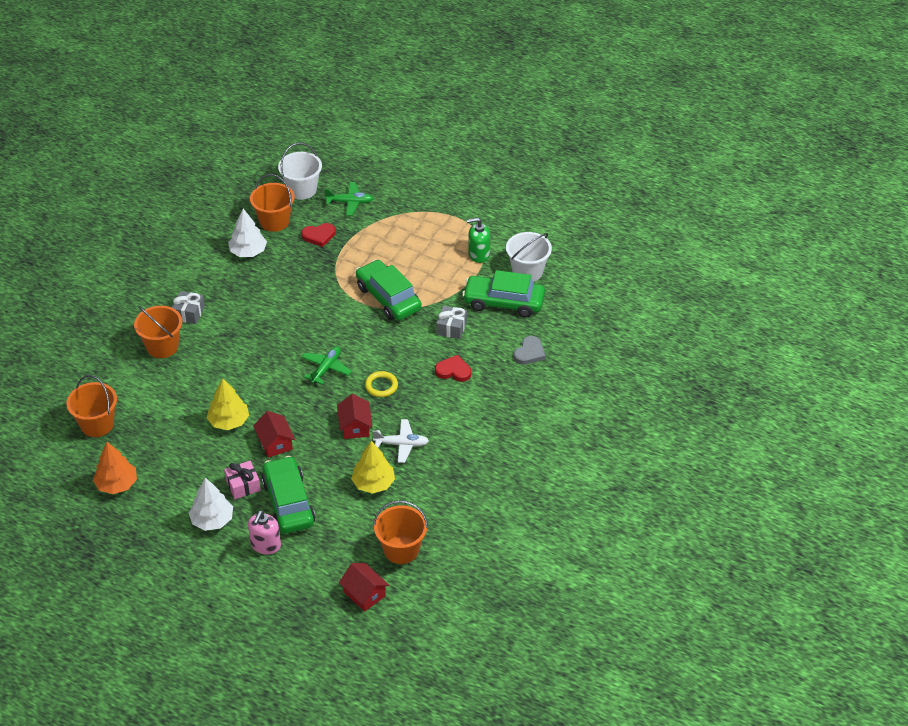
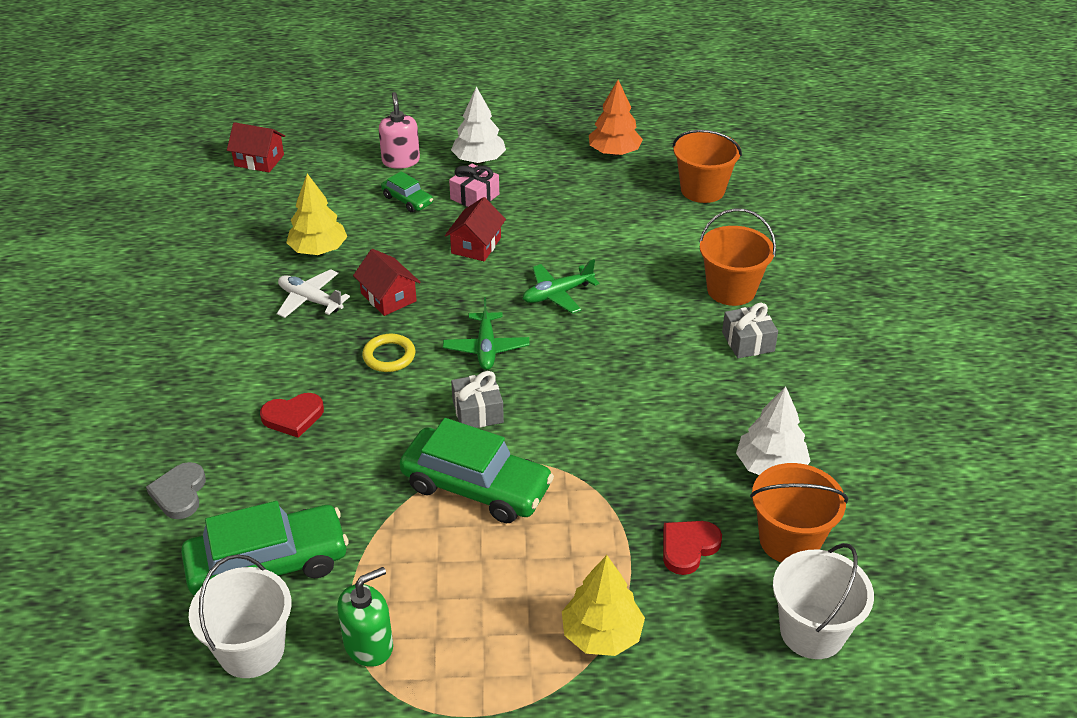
camera: 150 degrees right, 5 degrees down
(229, 421) = (555, 246): yellow tree -> yellow tree (601, 634)
(275, 443) = (476, 245): red house -> red house turned 75 degrees clockwise
(288, 502) = (407, 200): green car -> green car, size x0.50
(350, 202) = (699, 647): green plane -> green plane (557, 294)
(401, 444) = (310, 300): white plane -> white plane turned 60 degrees clockwise
(401, 549) = (241, 205): orange bucket -> none
(451, 328) = (336, 480): grey gift -> grey gift (477, 411)

